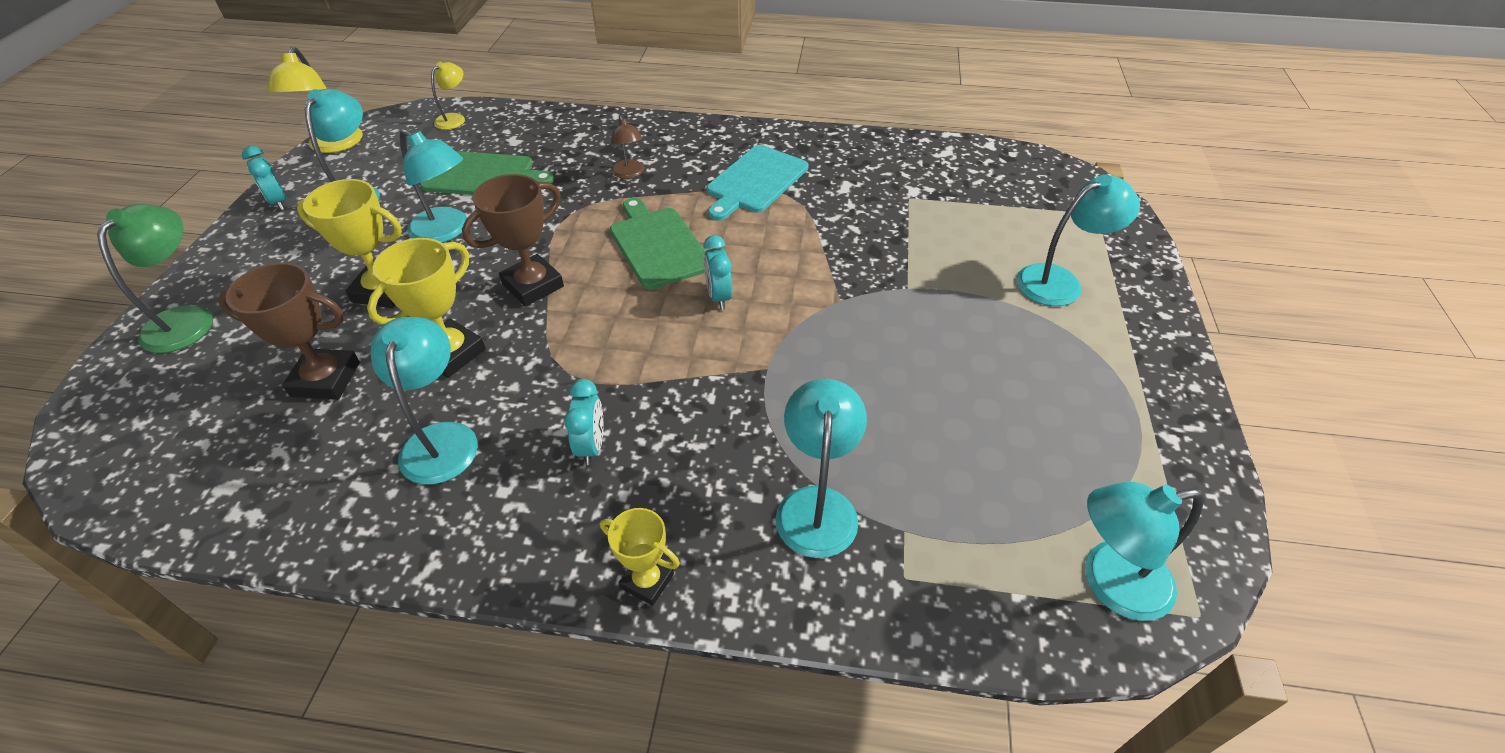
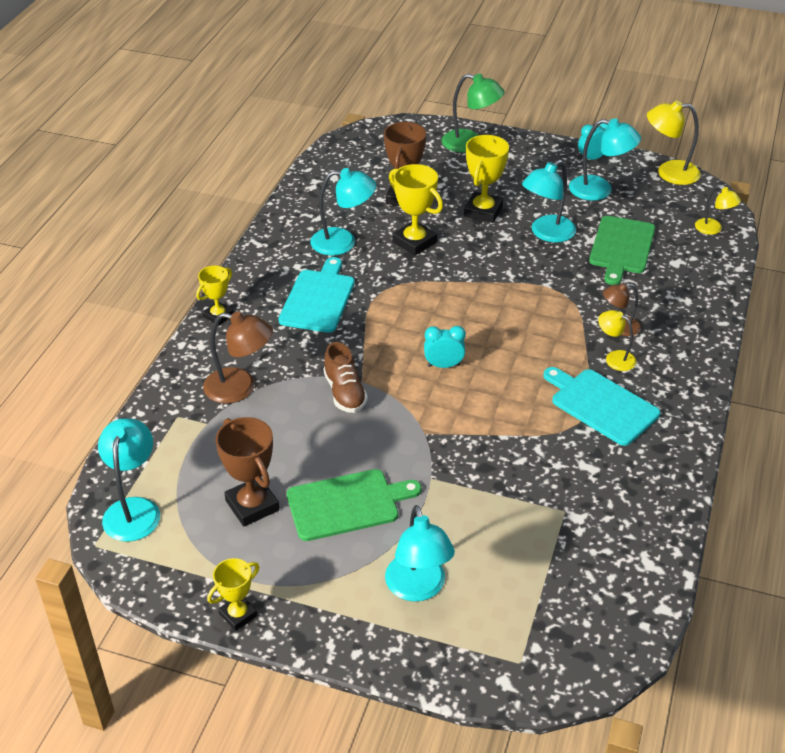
camera: 100 degrees right, 5 degrees down
(533, 285) = (475, 275): brown trophy -> brown trophy (252, 505)
(591, 446) = (318, 298): turquoise clock -> turquoise cutting board
(658, 245) = (513, 338): green cutting board -> green cutting board (347, 504)
(680, 175) = (614, 358): none -> yellow lamp
(793, 382) = (345, 393): none -> brown shoe
(817, 505) = (240, 388): turquoise lamp -> brown lamp
(1191, 418) = (238, 615): none -> yellow trophy

